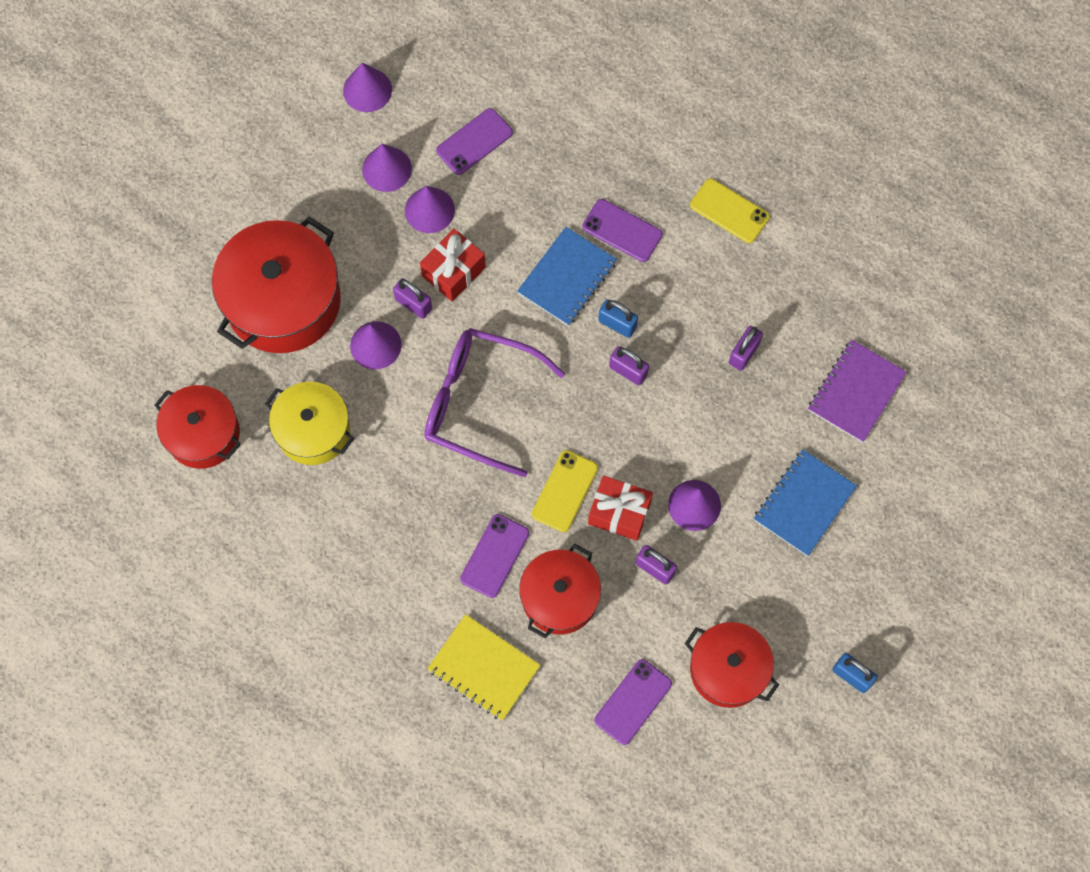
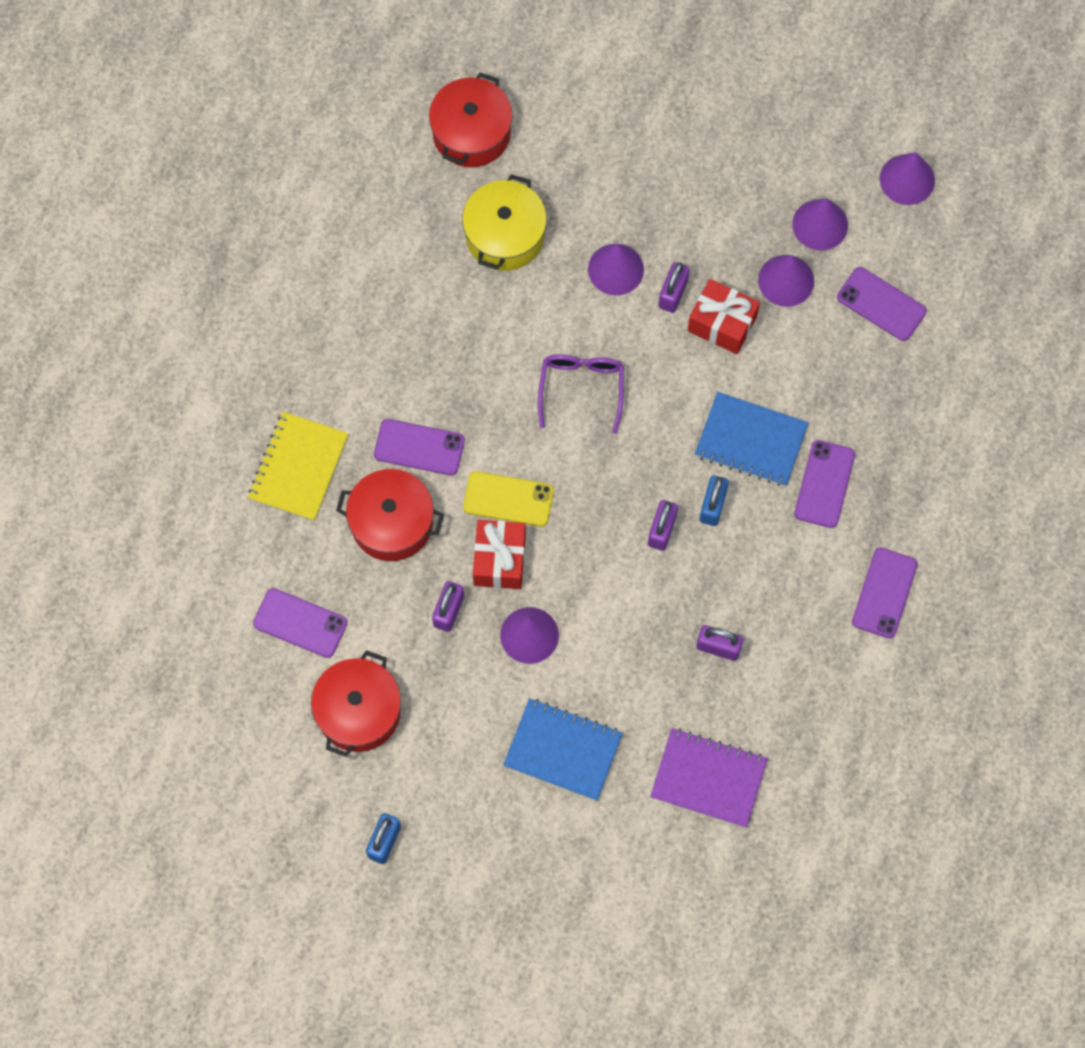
camera: 75 degrees right, 0 degrees up
(283, 300) = (638, 166): red pot -> none
(479, 403) = (581, 388): purple glasses -> purple glasses, size x0.60
(729, 211) = (884, 593): yellow phone -> purple phone

